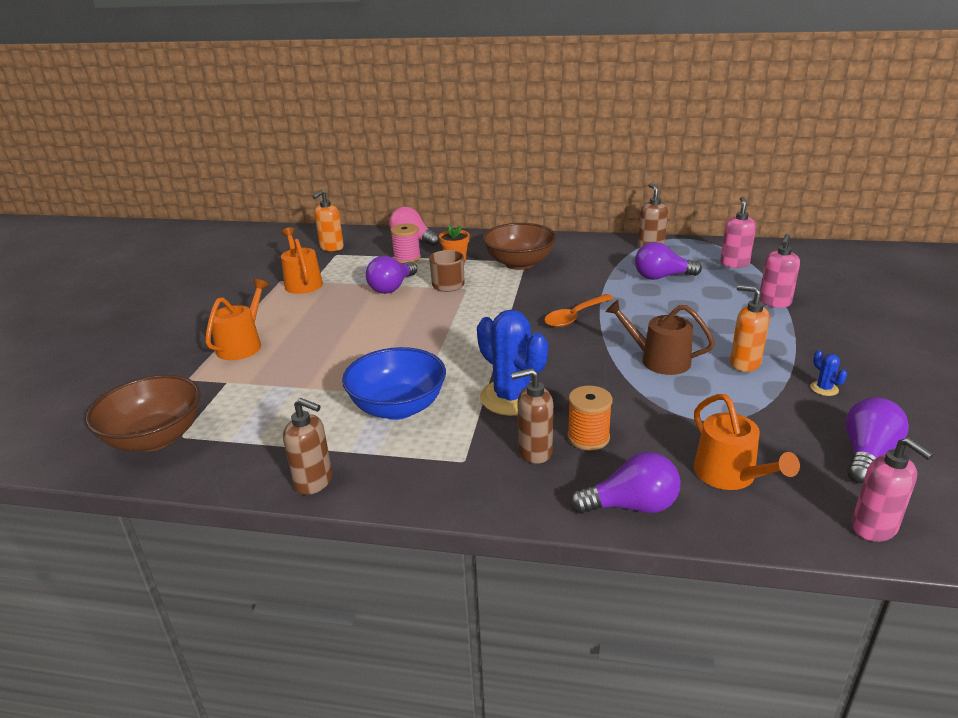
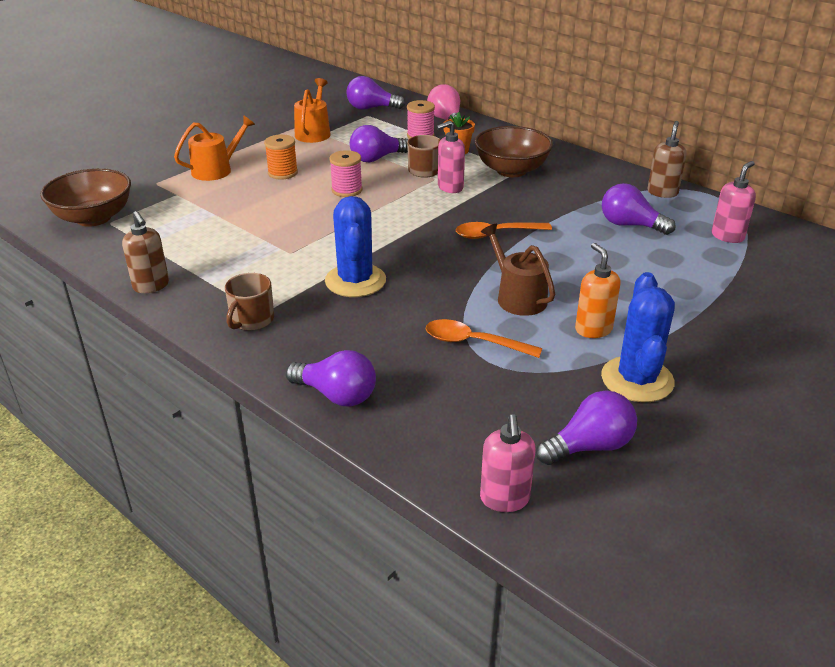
camera: 30 degrees right, 5 degrees up
(331, 247) = (371, 108): orange soap dispenser -> purple light bulb
(398, 407) = (265, 256): blue bowl -> none
(400, 322) = (347, 190): none -> pink spool
(463, 472) = (251, 320): none -> brown mug
(534, 451) = (319, 327): brown soap dispenser -> none
(588, 437) = (372, 334): orange spool -> orange spool (283, 173)
(677, 410) = (474, 343): none -> orange spoon
(730, 475) = (443, 408): orange watering can -> none
(774, 302) = (711, 287): pink soap dispenser -> pink soap dispenser (450, 187)
(824, 388) = (637, 379): blue cactus -> blue cactus, size x2.47

